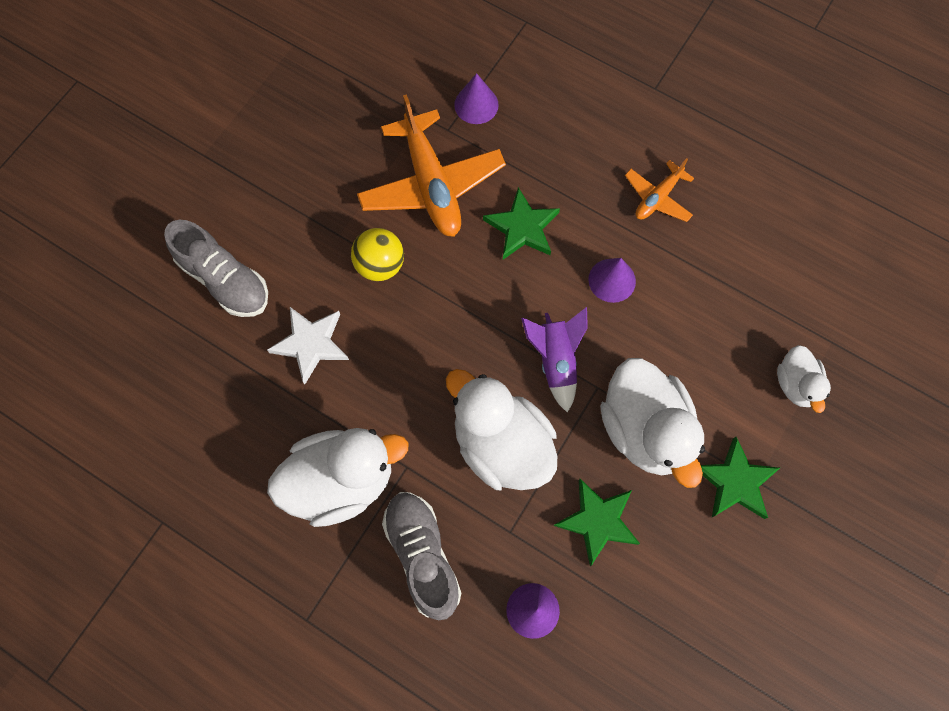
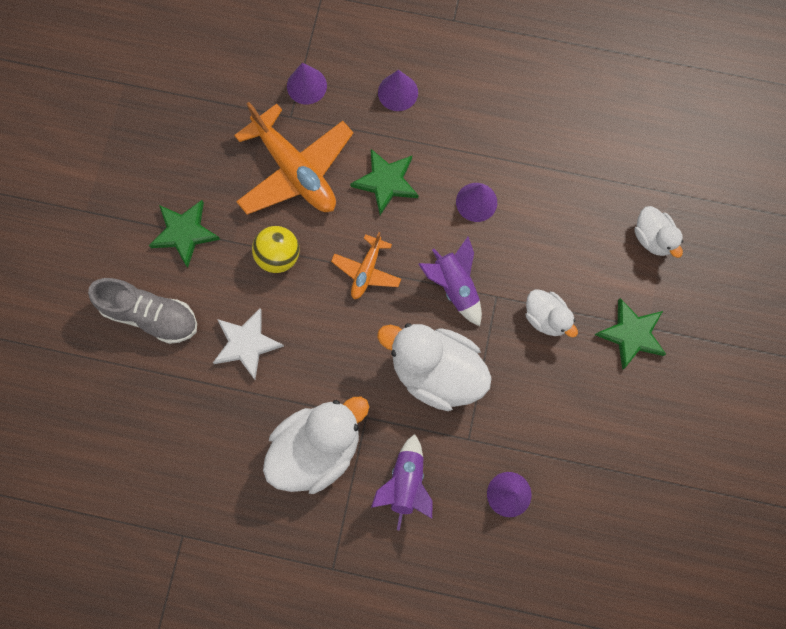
camera: 20 degrees left, 5 degrees up
(422, 555) = (406, 483): grey shoe -> purple rocket
(569, 141) = (398, 92): none -> purple cone
(597, 521) = (534, 405): green star -> green star (184, 233)
(645, 429) = (546, 317): white duck -> white duck, size x0.53
(657, 198) = (489, 117): orange plane -> orange plane (366, 271)

